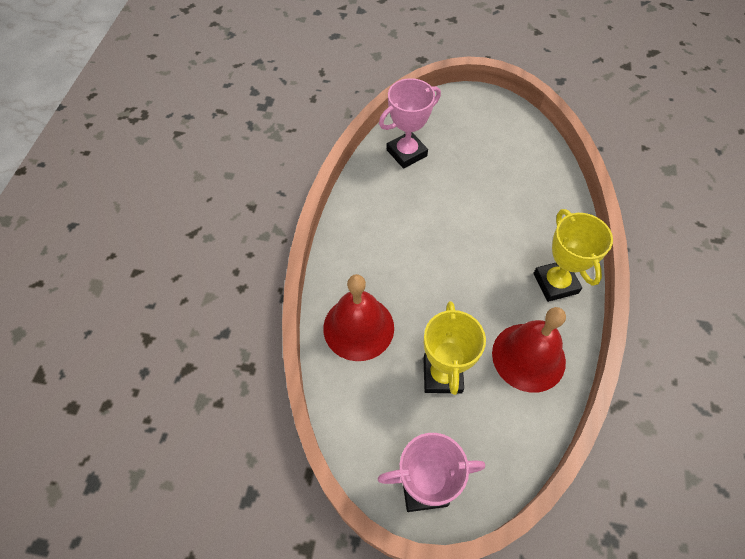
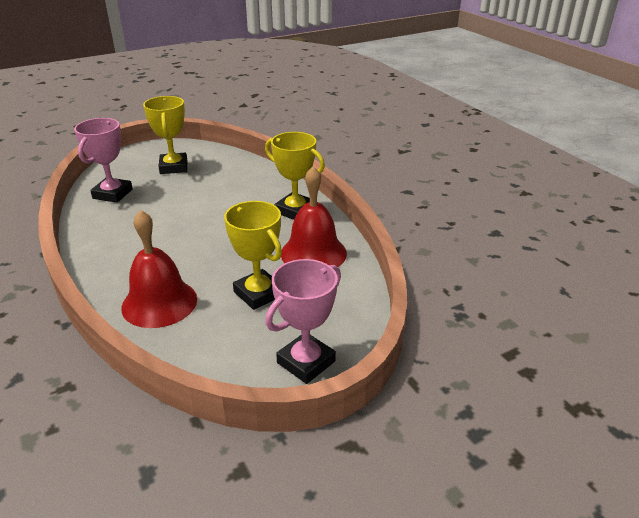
camera: 40 degrees left, 25 degrees down
(483, 142) = (173, 167): none -> yellow trophy

